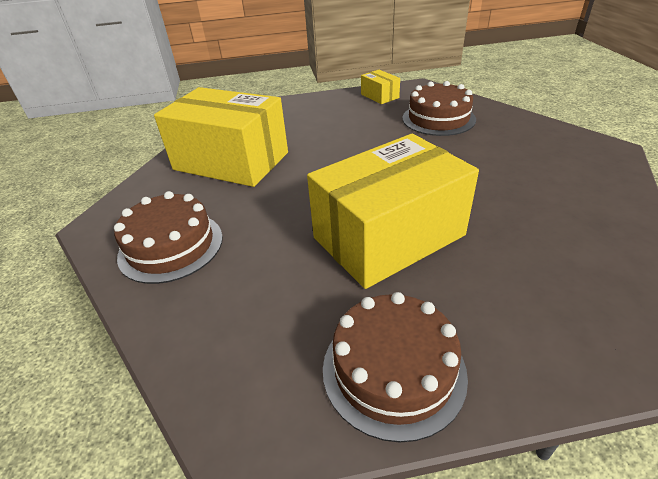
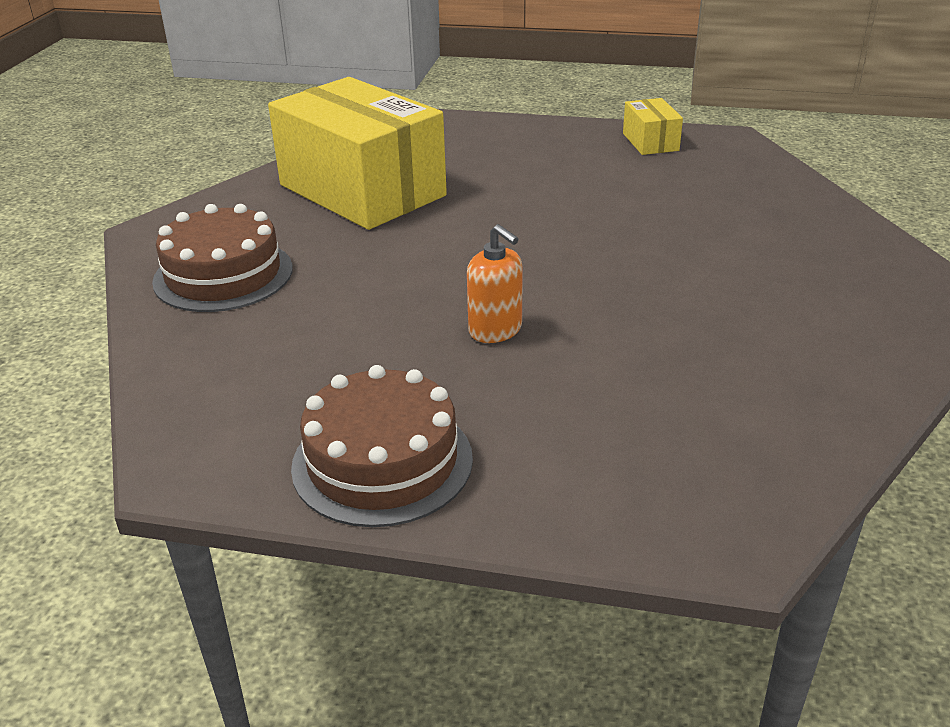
camera: 20 degrees right, 5 degrees down
(388, 236) = (495, 330): yellow box -> orange soap dispenser
(438, 119) = (712, 195): brown cake -> none

